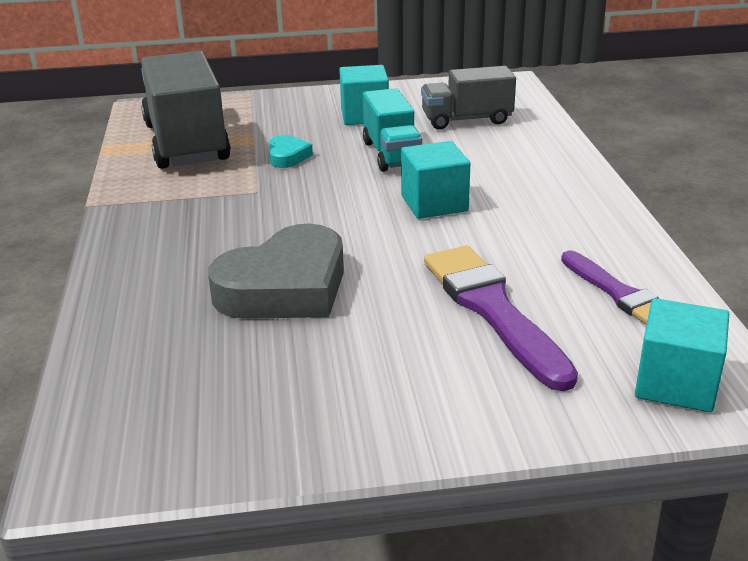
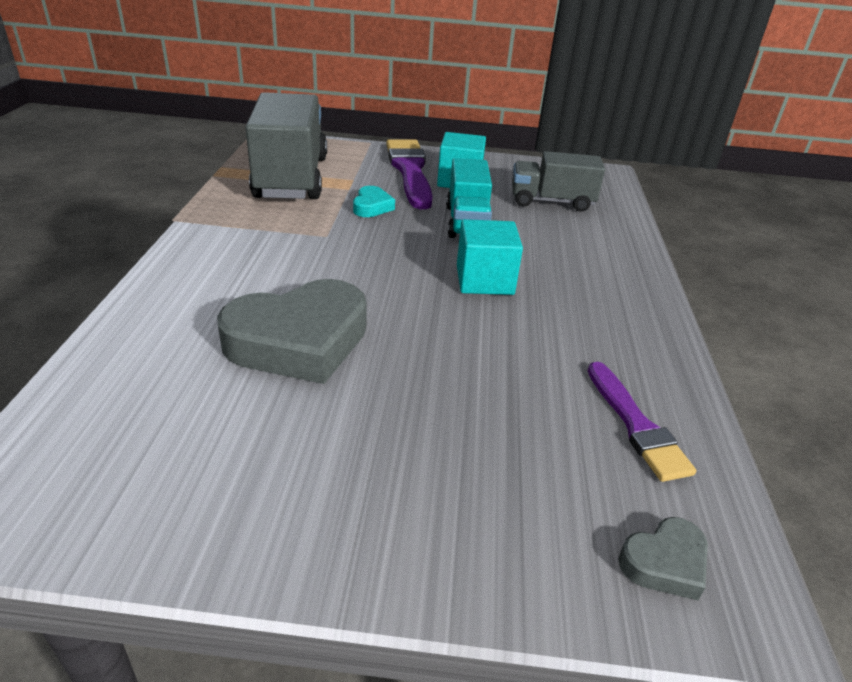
camera: 10 degrees right, 5 degrees up
(492, 310) = (492, 414): purple brush -> purple brush (409, 171)
(676, 383) = (664, 563): turquoise cube -> grey heart

